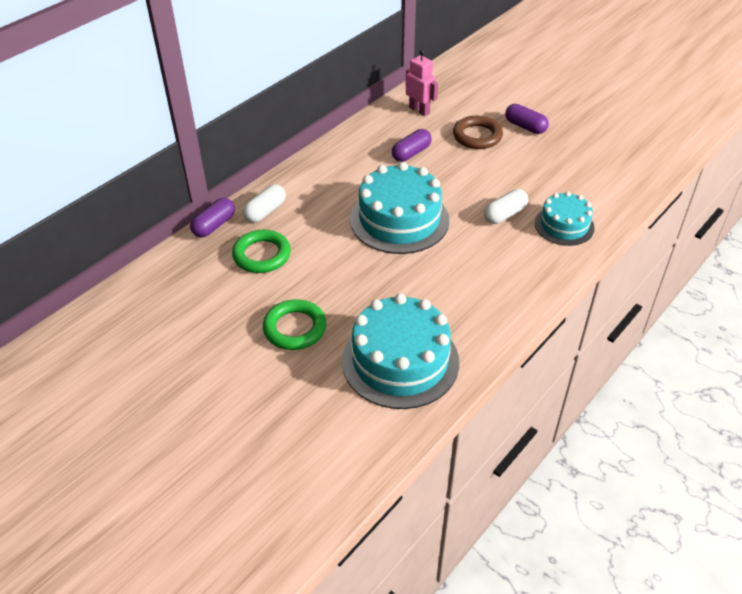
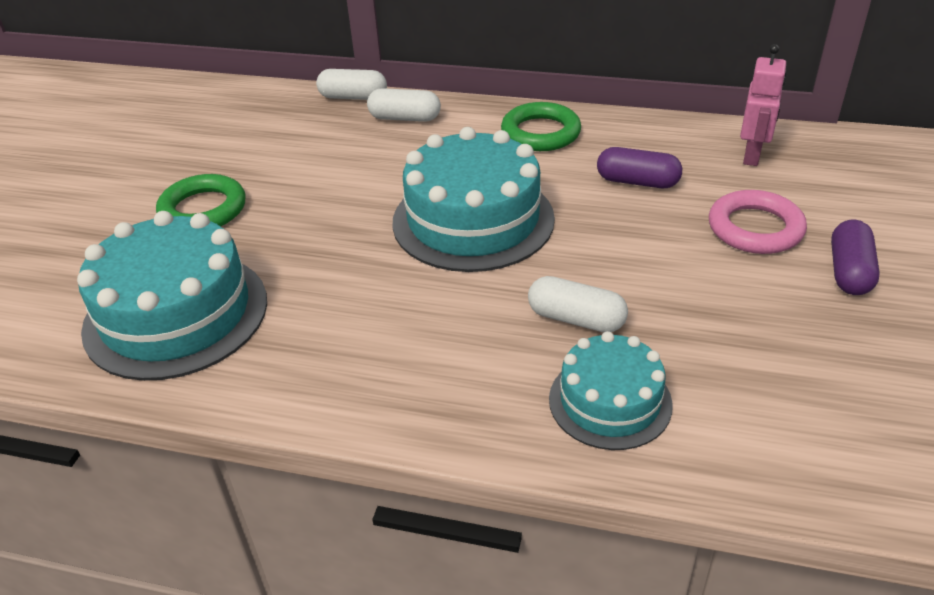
camera: 65 degrees right, 5 degrees down
(214, 225) = (353, 97): purple capsule -> white capsule
(262, 255) = (322, 143): green ring -> green ring (540, 133)
(477, 136) = (755, 228): brown ring -> pink ring

